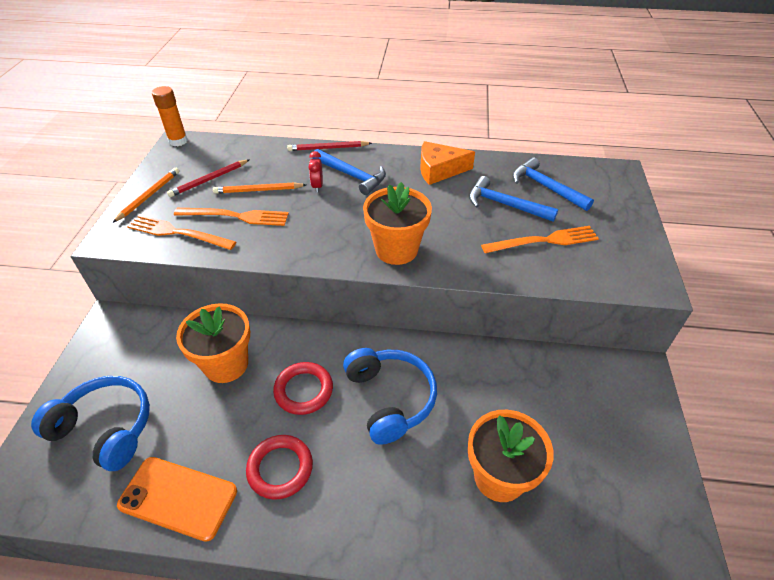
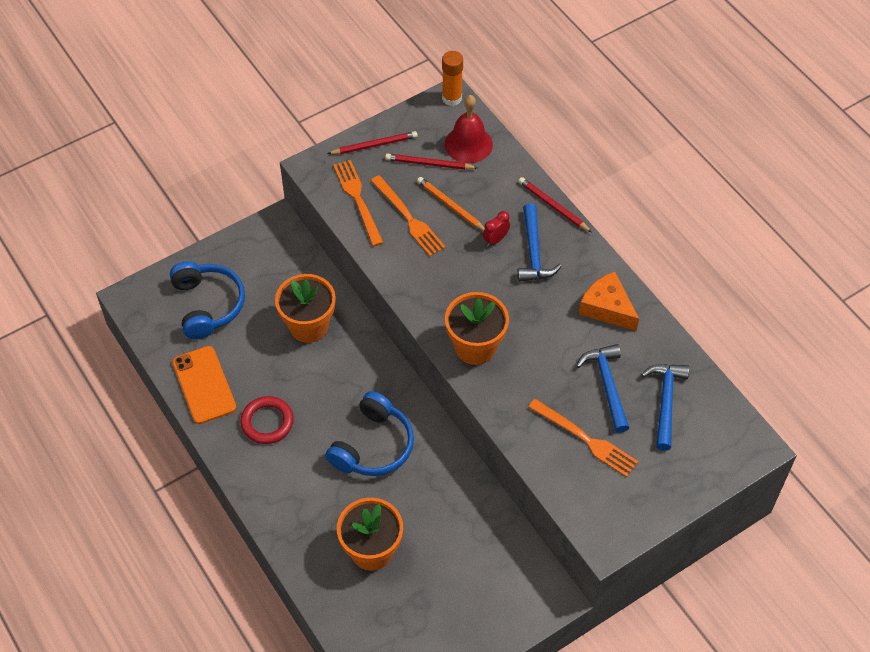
camera: 50 degrees right, 10 degrees up
(149, 196) = (374, 145): orange pencil -> red pencil
(224, 154) = (468, 144): none -> red bell
(303, 390) = (332, 389): red ring -> none

